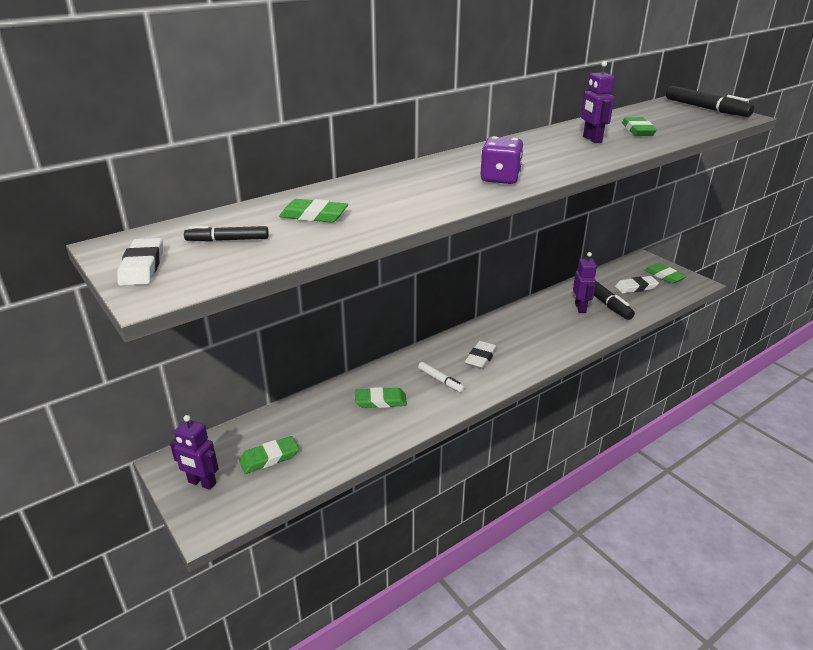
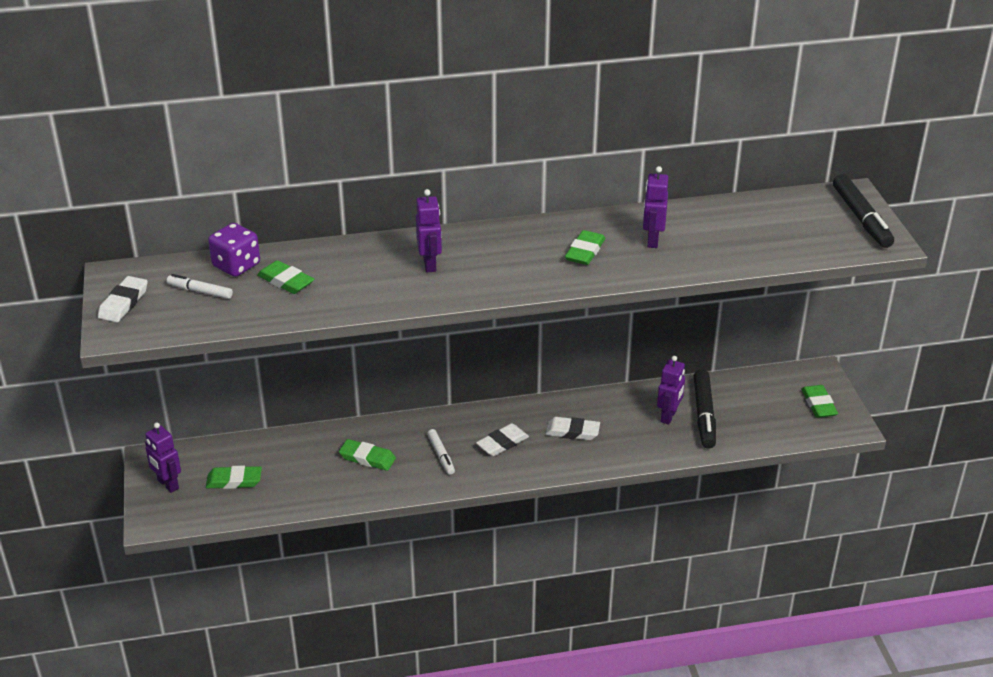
camera: 25 degrees right, 5 degrees up
(227, 240) = (200, 291): black marker -> white marker
(438, 181) = (430, 264): none -> purple robot
(500, 178) = (490, 276): purple dice -> purple dice (236, 265)
(636, 287) = (764, 409): white eraser -> white eraser (572, 432)
(637, 130) = (723, 238): green eraser -> green eraser (585, 251)

